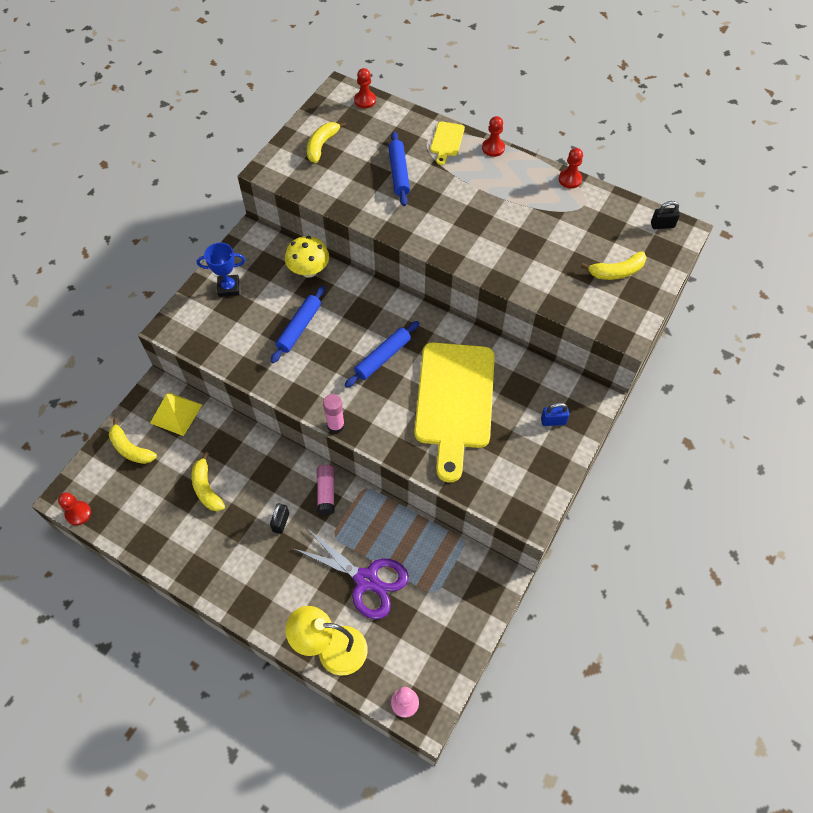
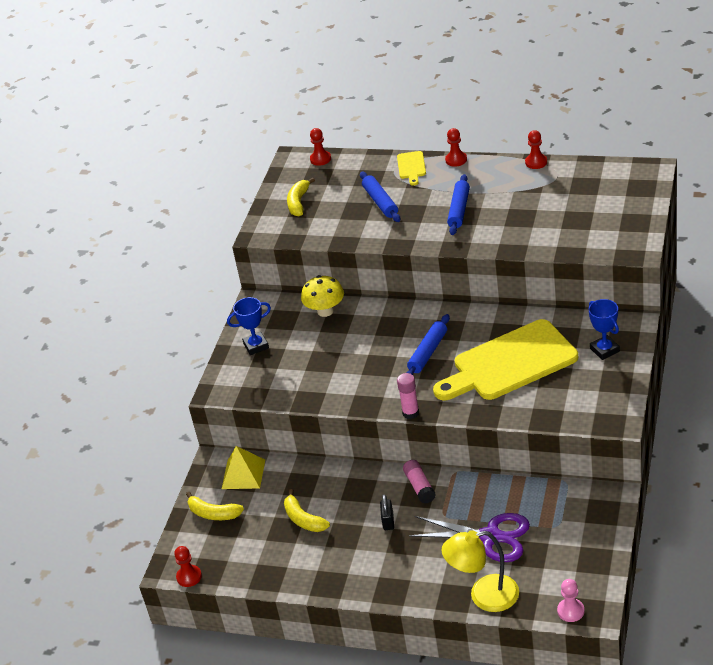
camera: 10 degrees left, 20 degrees down
(299, 328) = (339, 355): blue rolling pin -> blue rolling pin (459, 210)
(454, 401) = (509, 363): yellow cutting board -> yellow cutting board turned 75 degrees clockwise
(553, 421) = (604, 350): blue padlock -> blue trophy
(616, 272) = (609, 214): yellow banana -> none
(662, 225) = (632, 170): black padlock -> none

